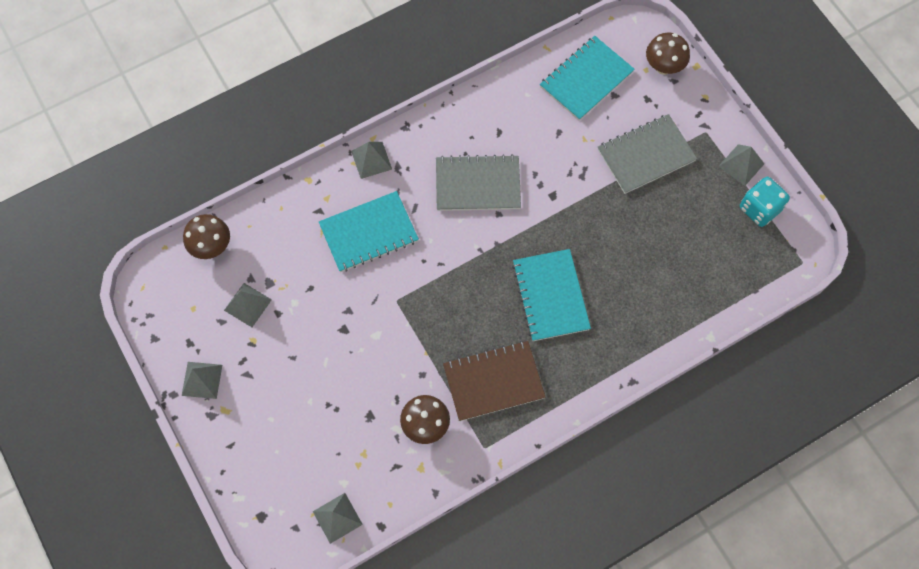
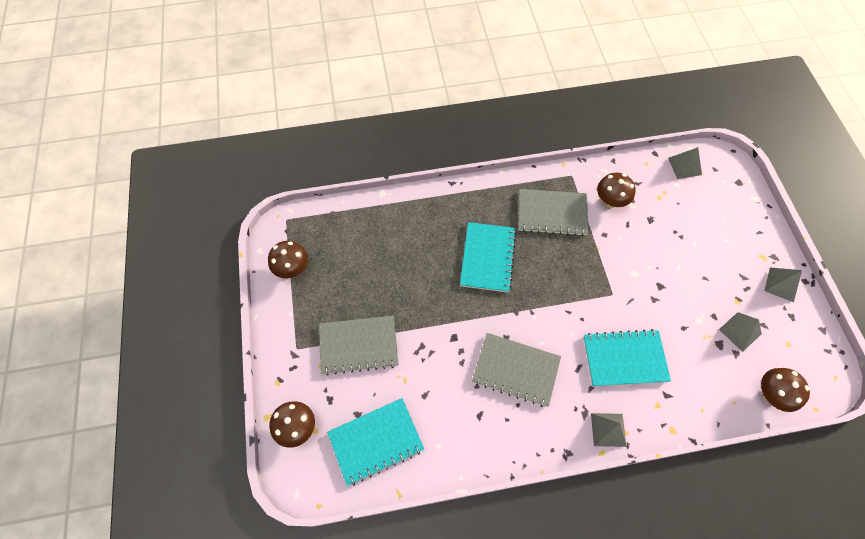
camera: 160 degrees left, 5 degrees down
(493, 381) = (552, 213): brown notebook -> grey notebook
(741, 165) = (284, 309): grey pyramid -> none
(759, 209) = (292, 269): turquoise dice -> brown mushroom

